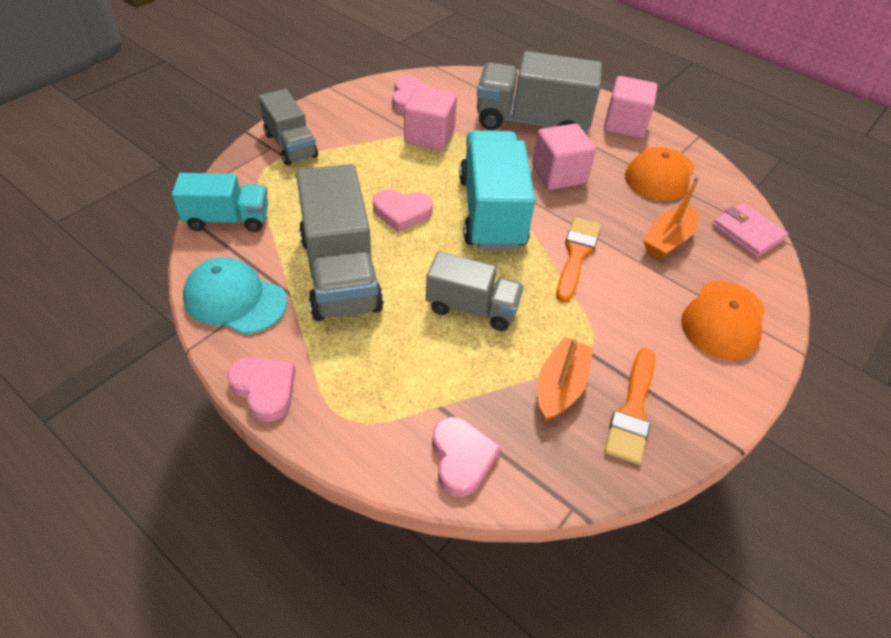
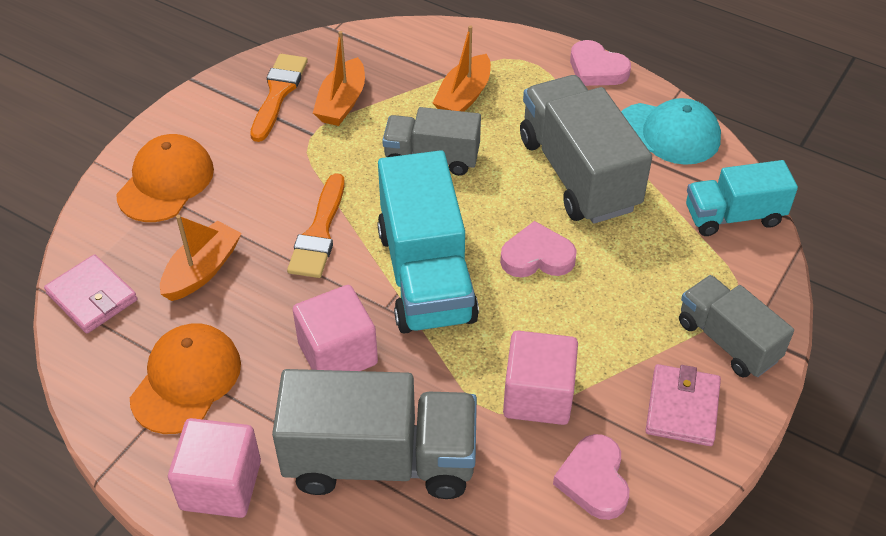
camera: 175 degrees right, 0 degrees up
(342, 119) = (682, 408): none -> pink wallet
(426, 374) = (463, 96): none -> orange boat
(461, 458) = (422, 46): pink heart -> none

